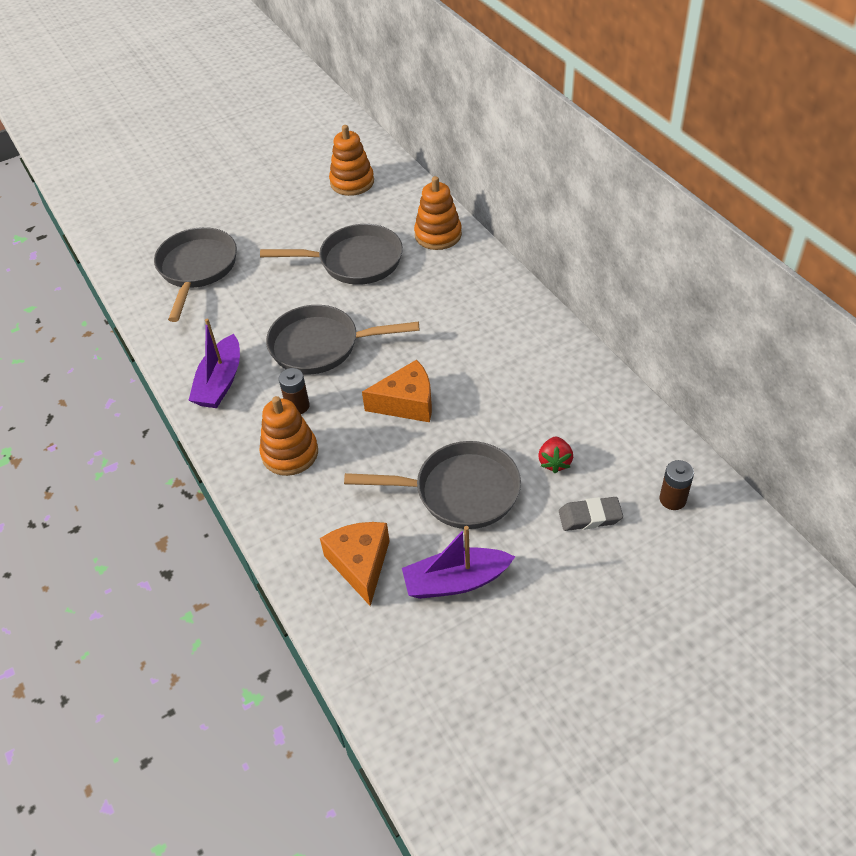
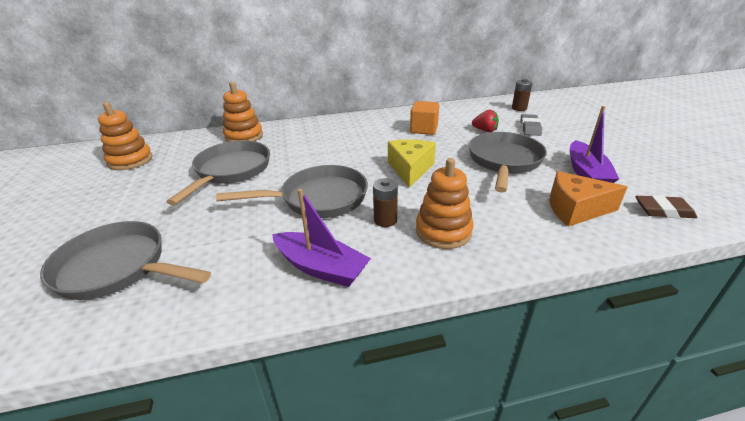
camera: 75 degrees left, 15 degrees down
(321, 346) = (318, 199): grey pan -> grey pan turned 120 degrees counterclockwise
(381, 654) = (663, 211): none -> brown eraser
(407, 403) = (410, 169): orange cheese -> yellow cheese
(529, 393) = (424, 129): none -> orange cube

